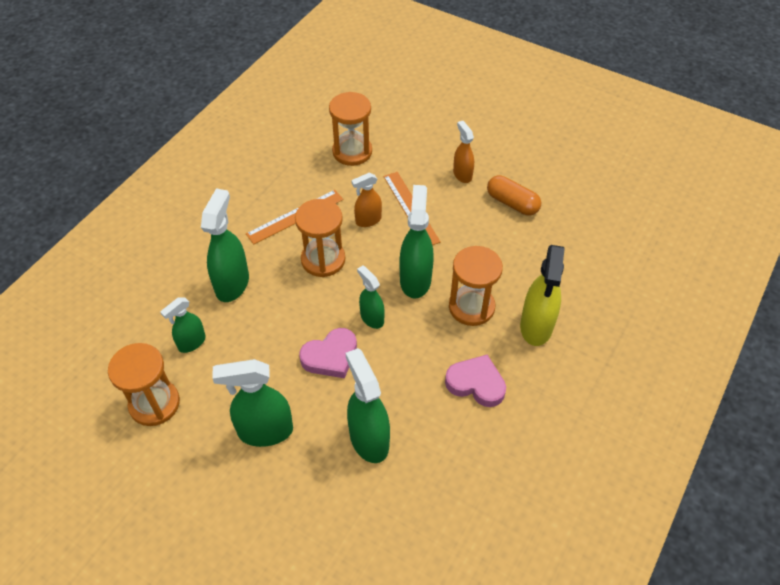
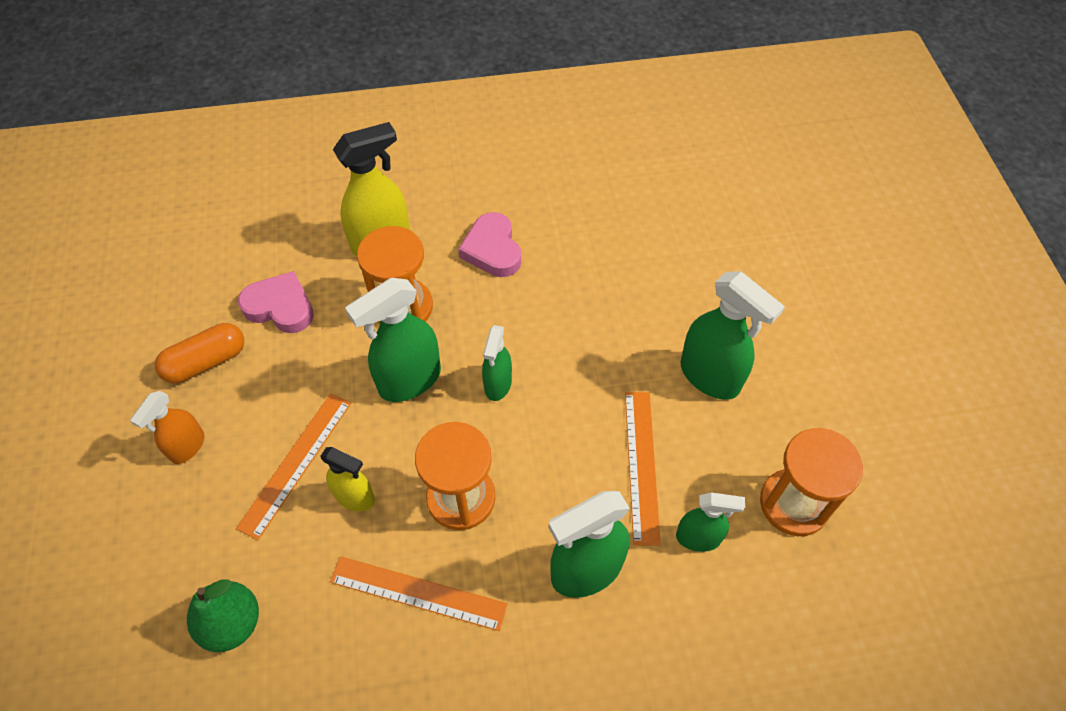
camera: 130 degrees left, 5 degrees up
(254, 349) = (641, 465): none -> orange ruler
(330, 356) = (579, 386): pink heart -> pink heart (280, 307)
(352, 152) = (232, 623): orange hourglass -> green pear
(368, 220) = (355, 497): orange spray bottle -> yellow spray bottle
(369, 439) = (629, 290): green spray bottle -> none
(512, 203) = (206, 362): orange capsule -> orange capsule turned 60 degrees clockwise

